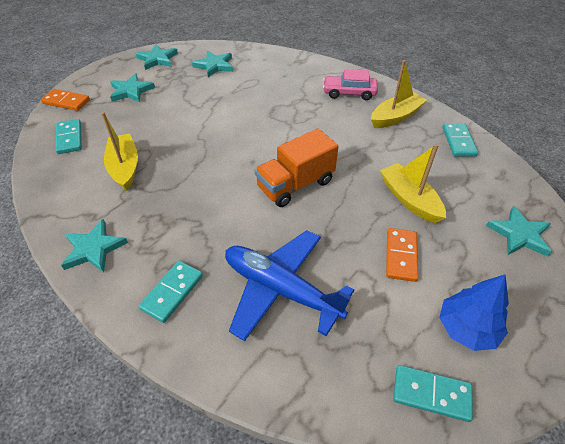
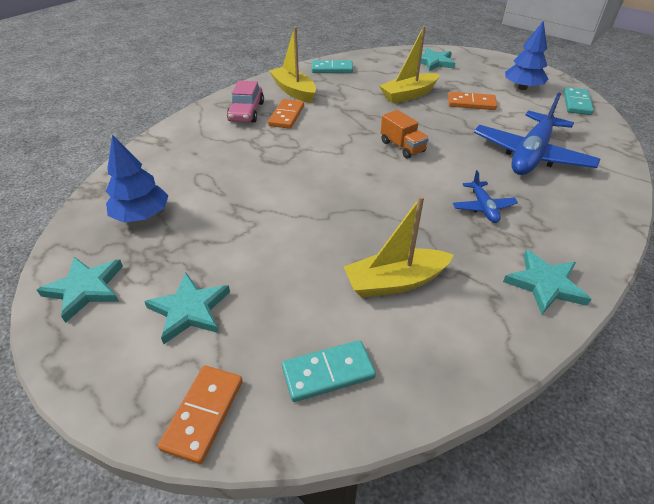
camera: 90 degrees left, 5 degrees down
(172, 292) = (567, 214): turquoise domino -> none
(194, 228) = (483, 207): none -> blue plane
(214, 65) = (142, 215): turquoise star -> blue tree
(295, 185) = (402, 147): orange truck -> orange truck, size x0.62
(345, 114) = (287, 116): none -> orange domino

